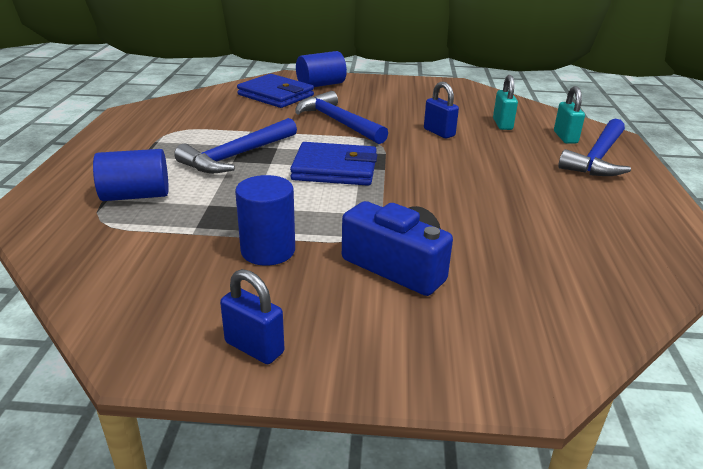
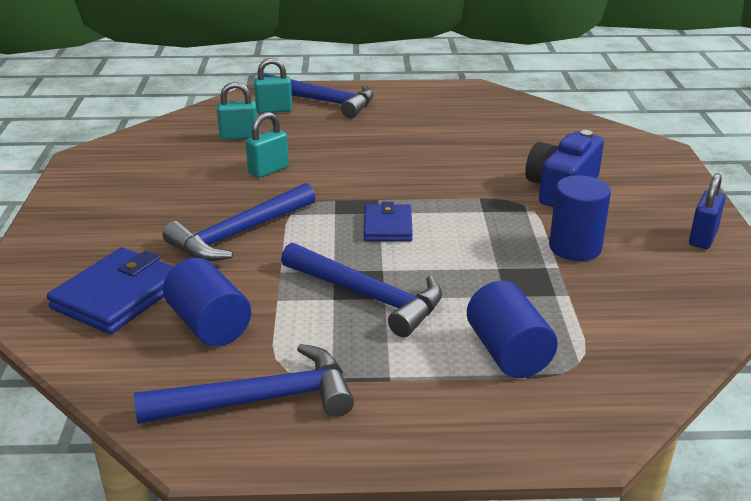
camera: 95 degrees left, 0 degrees up
(153, 124) = (259, 400): none -> blue hammer
(321, 85) = (69, 259): blue cylinder -> blue cylinder (209, 325)
(335, 169) = (387, 227): blue wallet -> blue wallet, size x0.63
(439, 132) = (268, 170): blue padlock -> turquoise padlock

